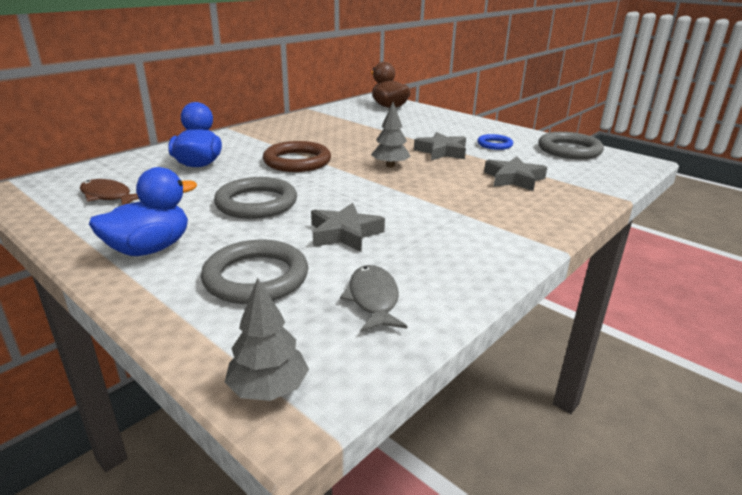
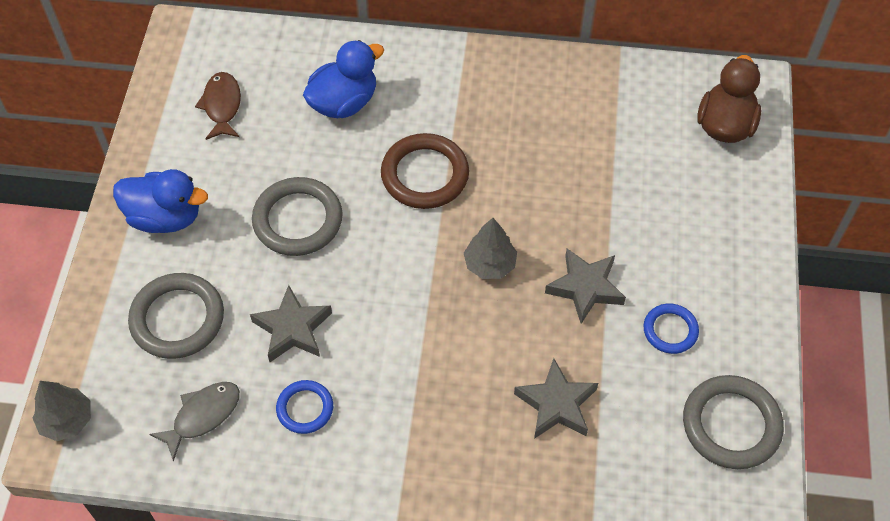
camera: 55 degrees right, 30 degrees up
(423, 252) = (305, 408): none -> blue ring

